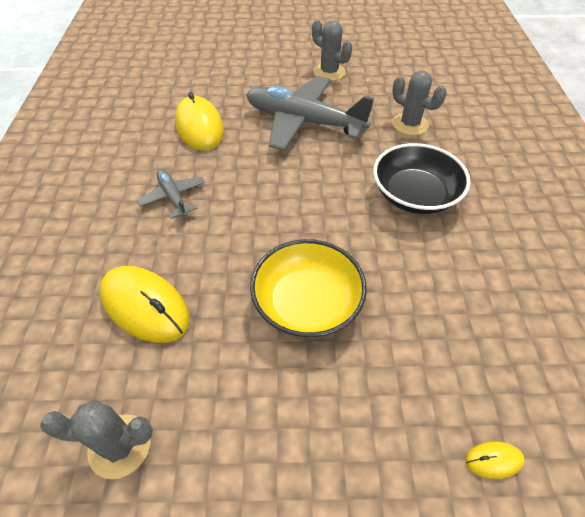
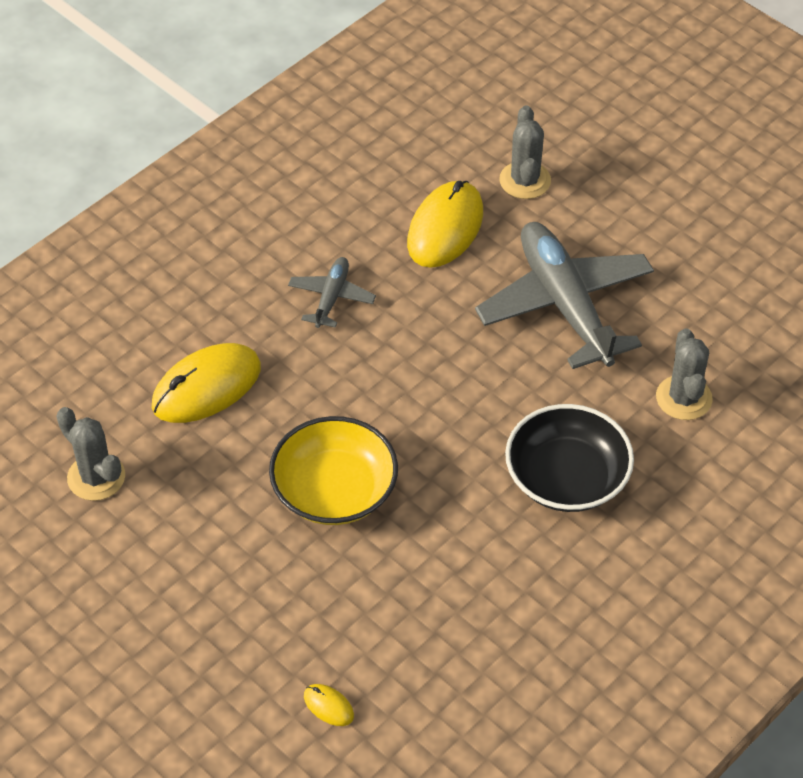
camera: 45 degrees right, 0 degrees up
(145, 306) = (206, 387): yellow mouse -> yellow mouse turned 60 degrees clockwise
(329, 72) = (688, 255): grey cactus -> grey cactus (525, 180)

